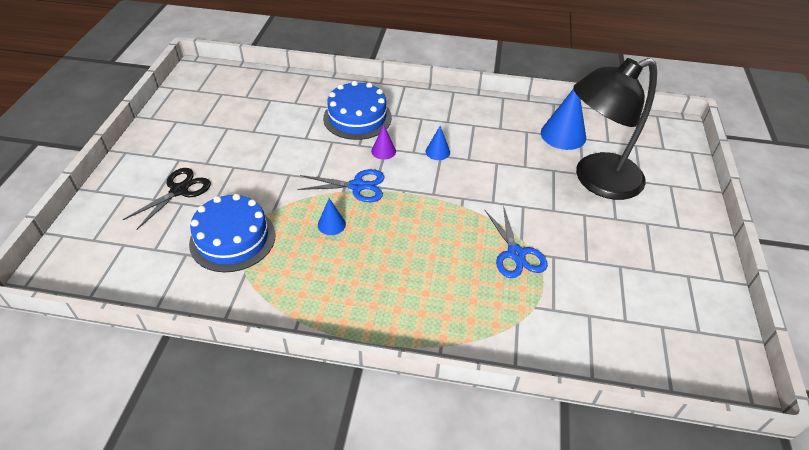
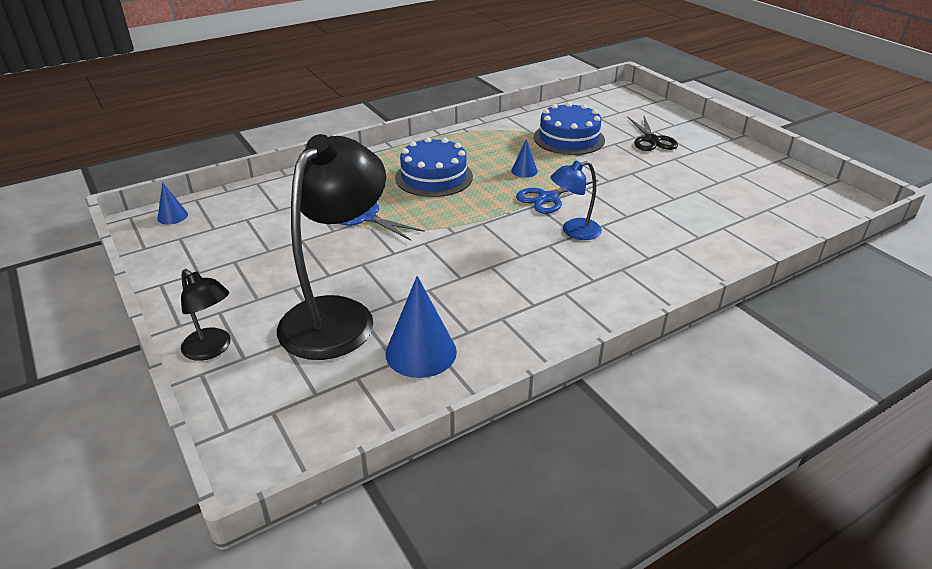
camera: 140 degrees right, 10 degrees down
(357, 118) = (648, 245): blue cake -> blue cake (434, 177)
(383, 151) = (573, 231): purple cone -> blue lamp
(437, 152) = (528, 256): blue cone -> blue cone (172, 216)
(690, 200) = (212, 349): none -> black lamp

